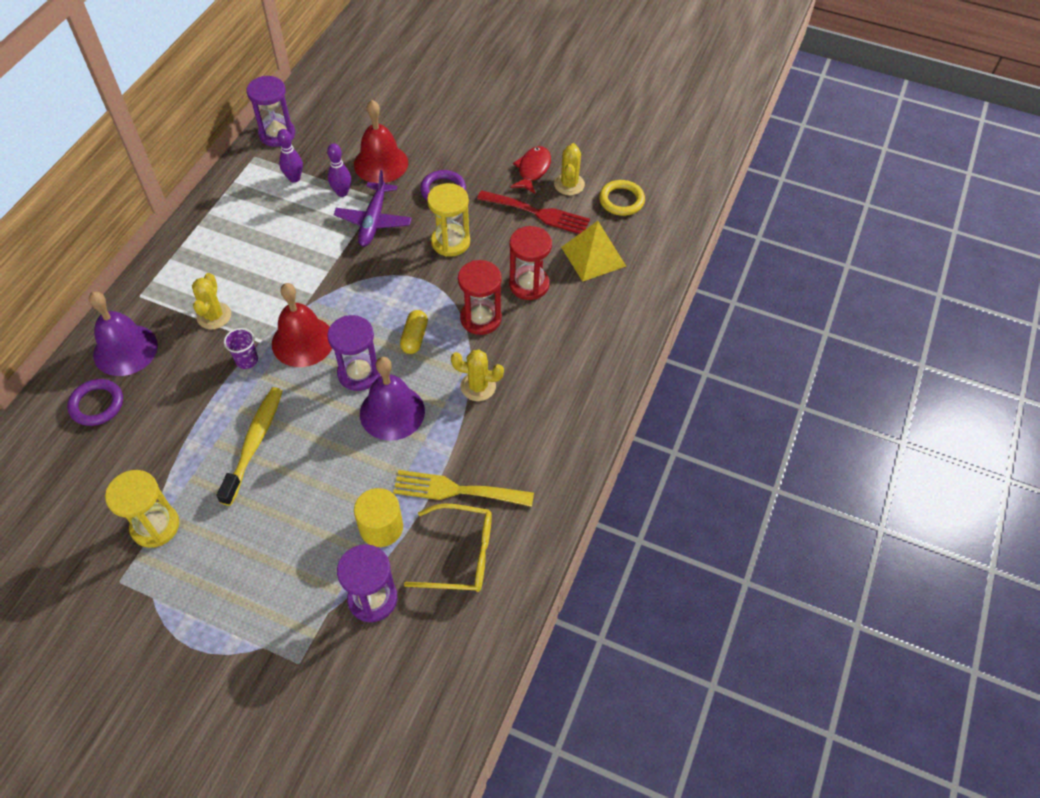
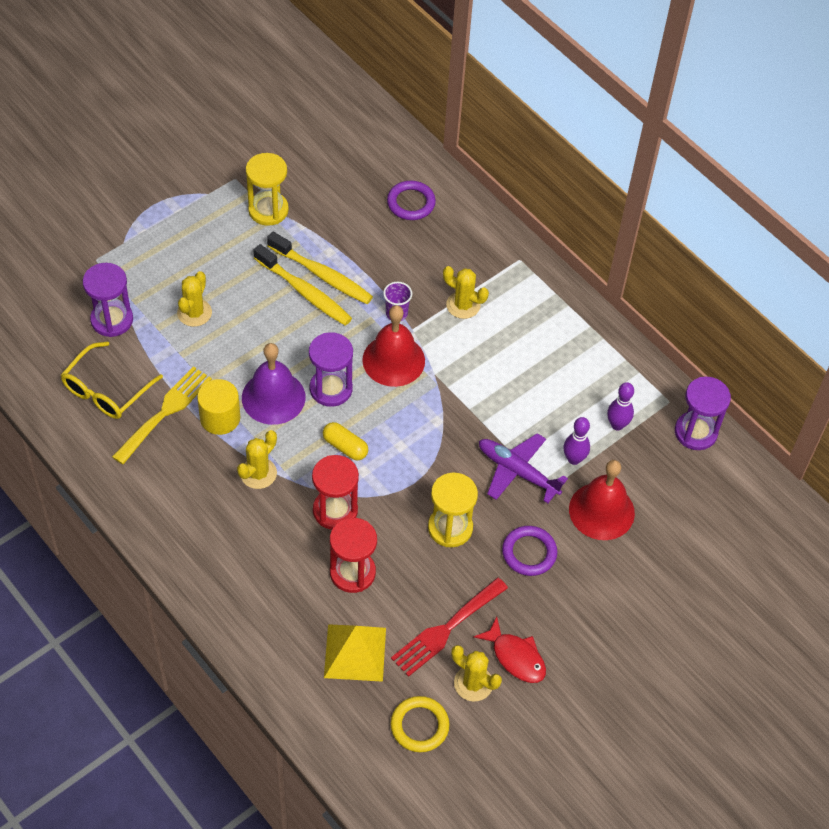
camera: 115 degrees right, 0 degrees up
(125, 350) = (460, 234): purple bell -> none
(225, 438) = (322, 275): none -> yellow toothbrush
(326, 526) = (194, 313): none -> yellow cactus
(381, 527) = (168, 348): yellow cylinder -> yellow cylinder (220, 418)

